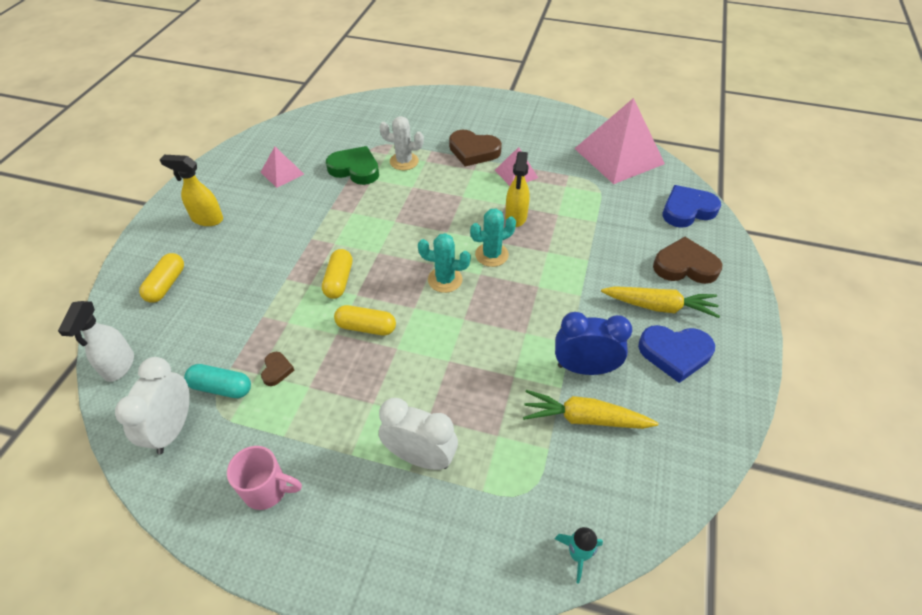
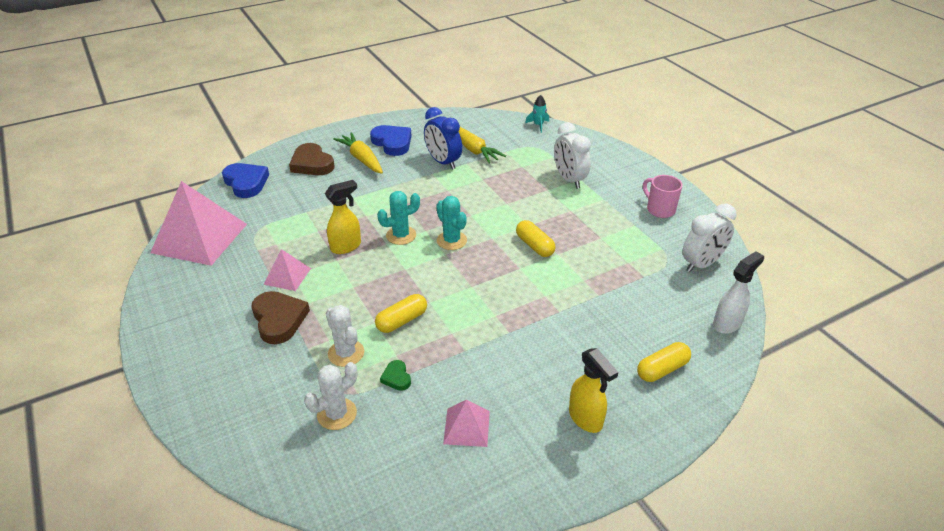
camera: 135 degrees left, 10 degrees down
(221, 388) = (657, 268): turquoise capsule -> none
(277, 370) = (614, 257): brown heart -> none
(339, 280) = (522, 285): yellow capsule -> yellow capsule (402, 321)
(355, 169) = (396, 377): green heart -> green heart, size x0.50
(365, 137) = (337, 414): none -> white cactus
(491, 255) = (401, 235): turquoise cactus -> turquoise cactus turned 45 degrees counterclockwise
(687, 210) = (246, 183): blue heart -> blue heart turned 150 degrees counterclockwise

